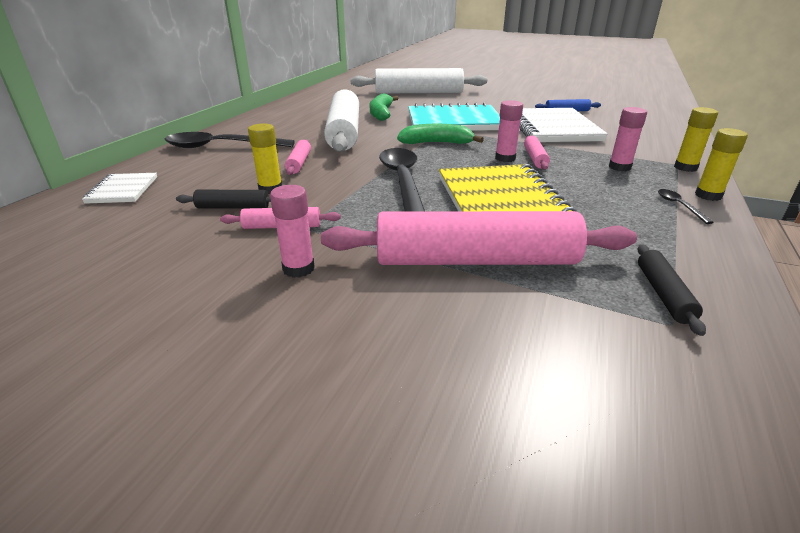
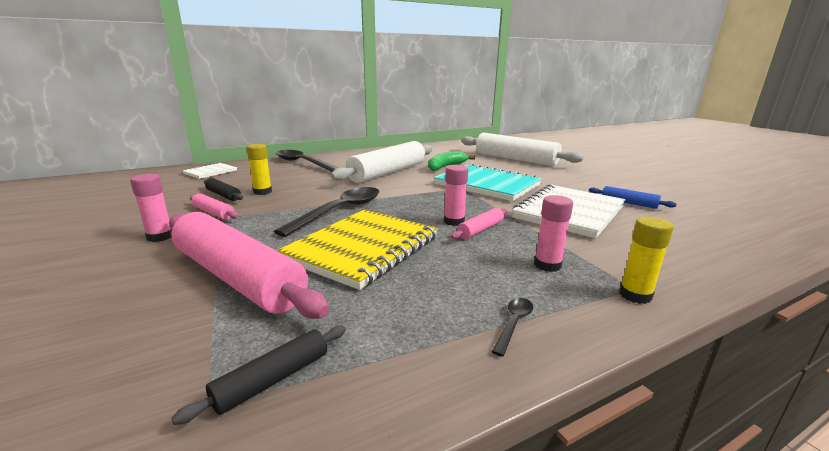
camera: 40 degrees right, 10 degrees down
(299, 163) = (314, 183): pink rolling pin -> none
(436, 143) = (431, 195): green banana -> none
(708, 195) = (582, 332): yellow glue stick -> none

